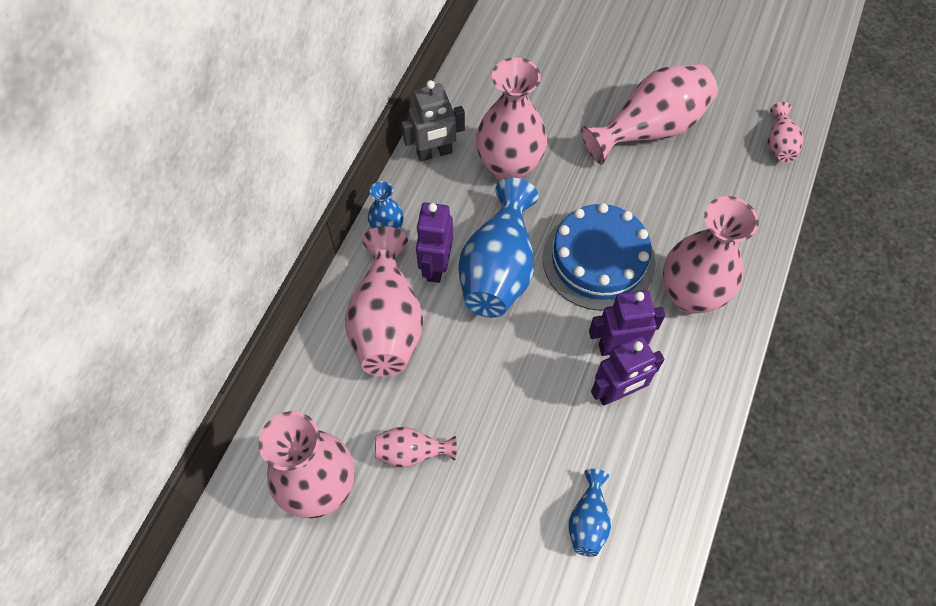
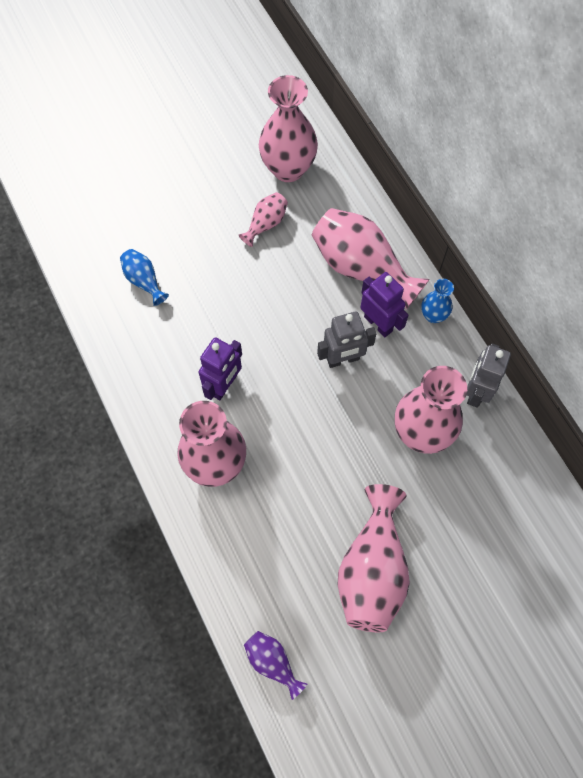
camera: 130 degrees right, 5 degrees up
(498, 269) = (343, 359): blue vase -> grey robot
(598, 260) = (294, 428): blue cake -> none
(617, 392) = (197, 358): purple robot -> none
(779, 144) = (272, 662): pink vase -> purple vase

